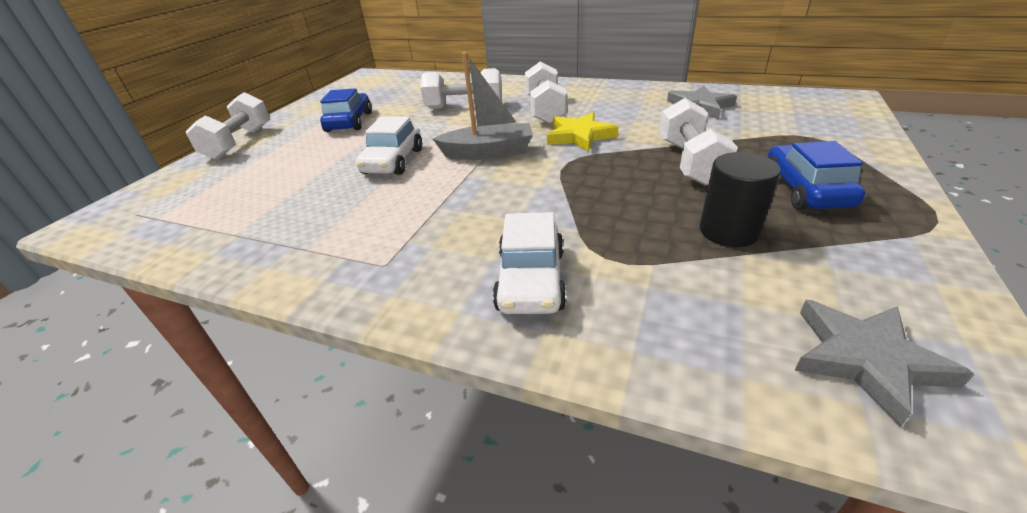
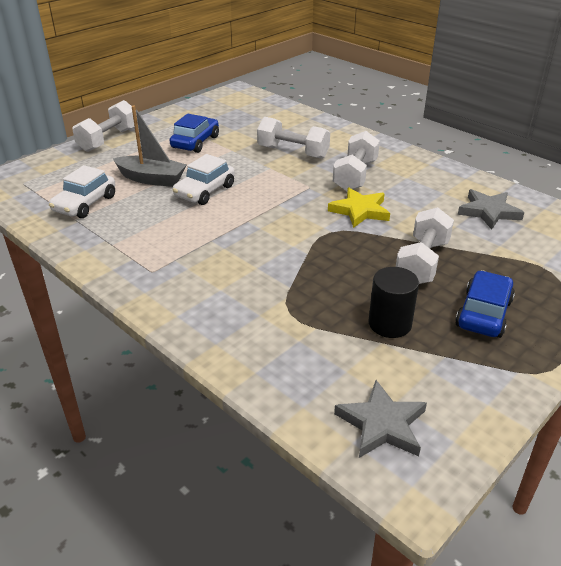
camera: 20 degrees right, 0 degrees up
(488, 152) = (278, 205): grey boat -> grey boat (151, 179)
(531, 280) = (231, 311): white car -> white car (85, 204)

